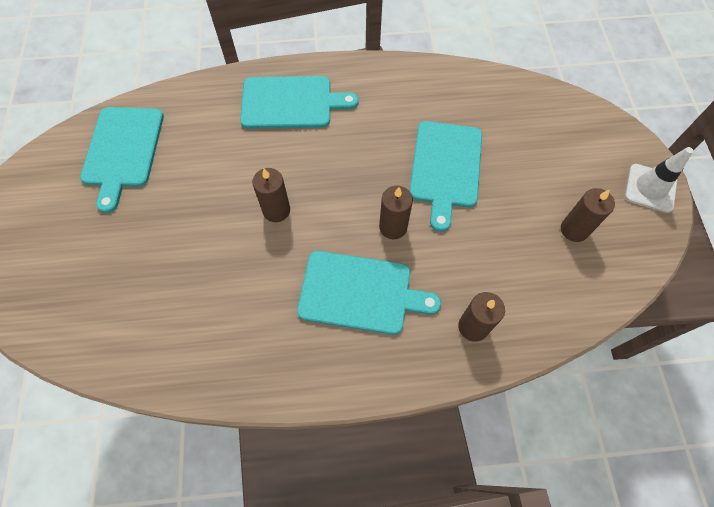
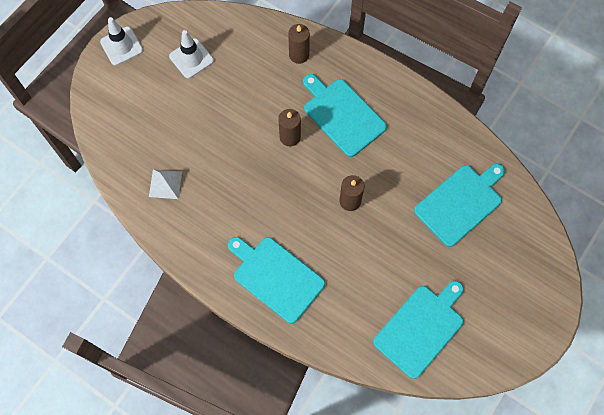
camera: 140 degrees left, 5 degrees up
(446, 168) = (222, 148): turquoise cutting board -> turquoise cutting board (460, 203)
(461, 104) = (165, 184): none -> white pyramid
(574, 229) = (191, 58): brown candle -> white traffic cone

